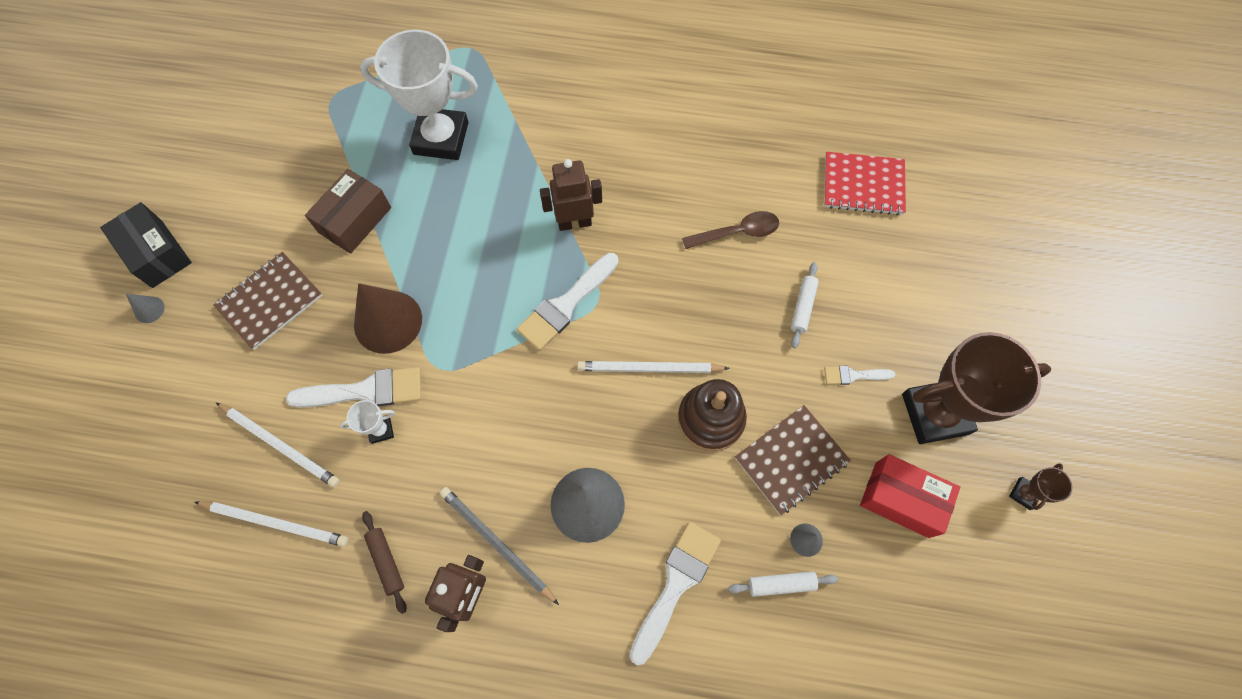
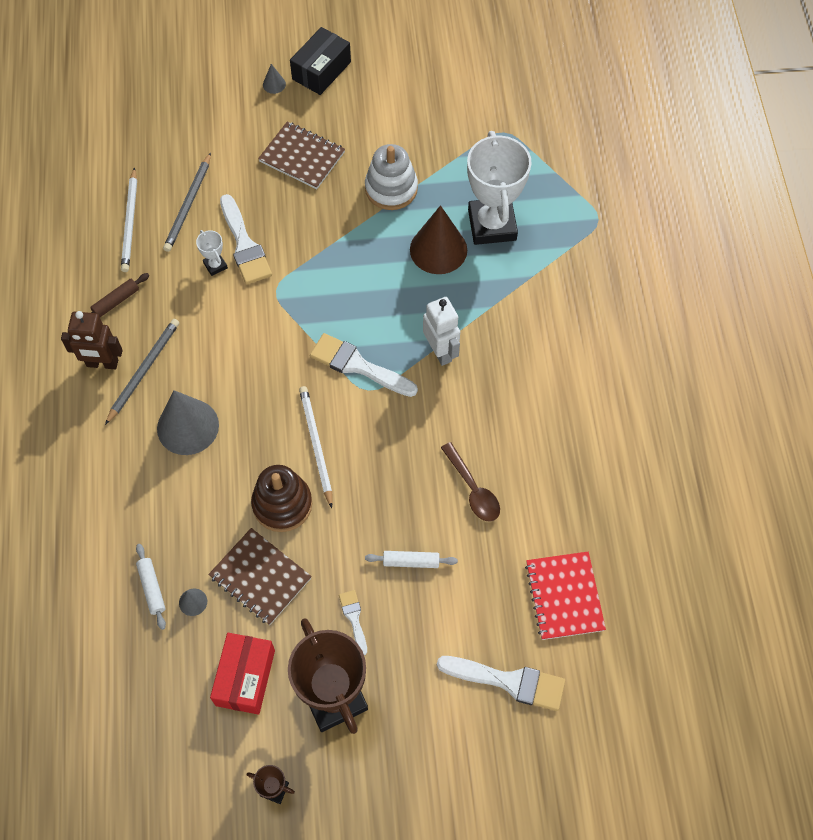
camera: 75 degrees right, 5 degrees down
(280, 445) = (188, 205): white pencil -> grey pencil
(355, 220) = (391, 189): brown box -> white stacking toy
(388, 321) = (307, 241): brown cone -> brown cone (438, 249)
(574, 222) = (440, 351): brown robot -> white robot
(676, 584) = (136, 507): white brush -> white brush (508, 681)

